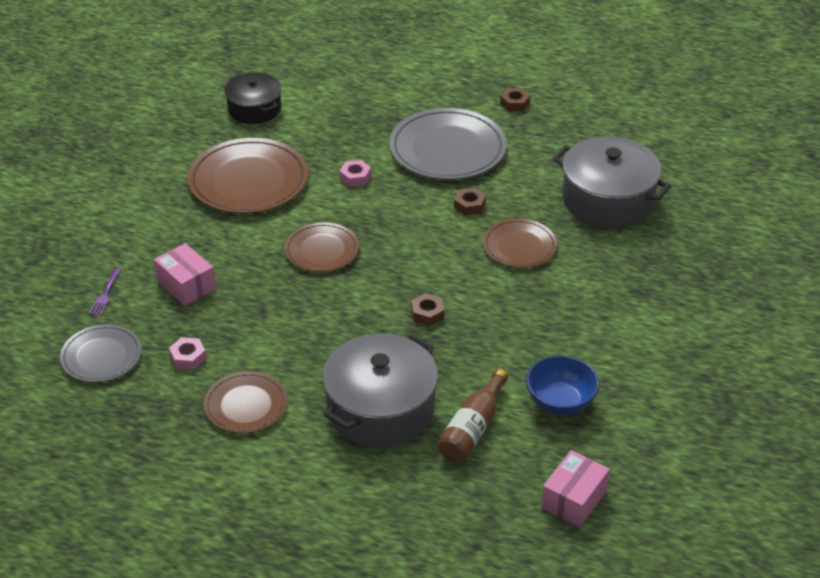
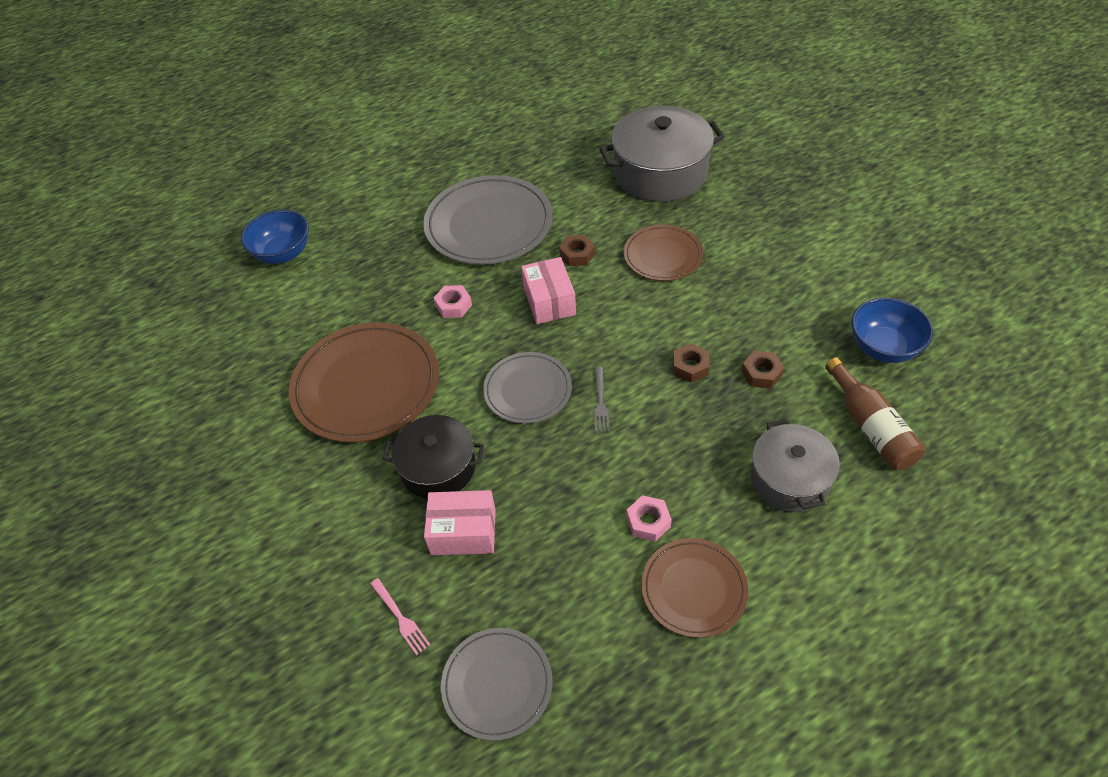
camera: 45 degrees left, 10 degrees up
(105, 294) = (400, 618): purple fork -> pink fork
(188, 357) = (575, 598): pink nut -> pink nut (648, 522)
(254, 109) = (268, 318): black pot -> black pot (438, 467)
(312, 80) = (283, 253): none -> blue bowl
(322, 250) = (527, 390): brown plate -> grey plate
(348, 288) = (600, 402): none -> grey fork
(380, 408) = (789, 478): grey pot -> grey pot, size x0.63
(514, 103) = (480, 152): brown nut -> brown nut (761, 373)
(573, 499) = (1012, 411): pink box -> pink box (549, 301)

